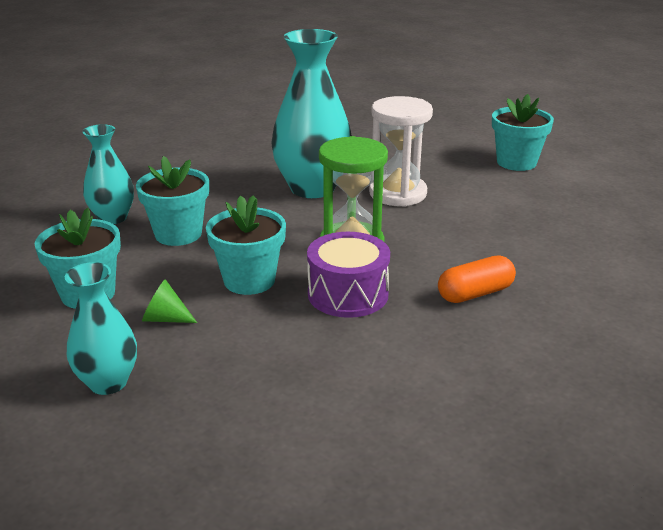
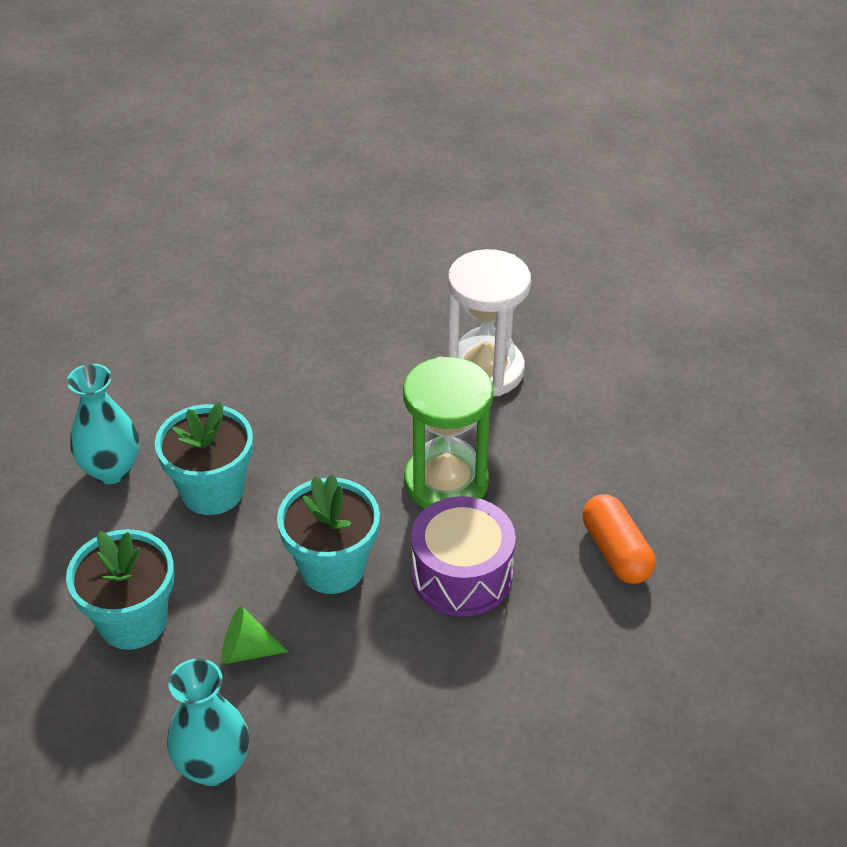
camera: 10 degrees left, 15 degrees up
(312, 188) = (367, 373): turquoise vase -> none
(475, 293) = (616, 552): orange capsule -> orange capsule turned 75 degrees counterclockwise
(516, 162) = (632, 283): turquoise flower pot -> none

